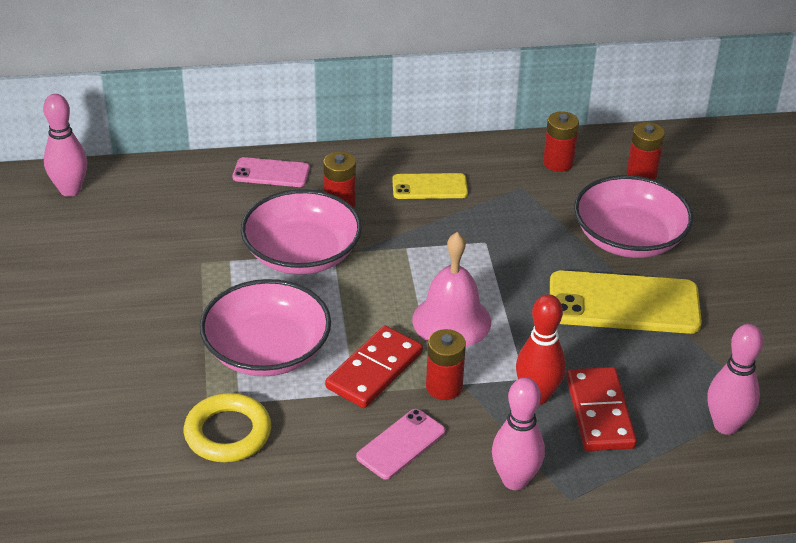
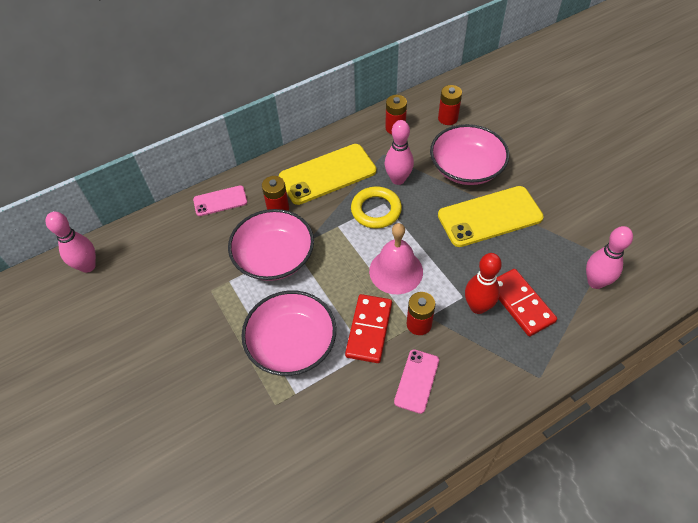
camera: 20 degrees left, 15 degrees up
(228, 433) = (301, 422): yellow ring -> yellow ring (376, 210)
(429, 187) = (327, 174): yellow phone -> yellow phone, size x1.82
(515, 480) = (500, 377): pink bowling pin -> pink bowling pin (398, 179)

